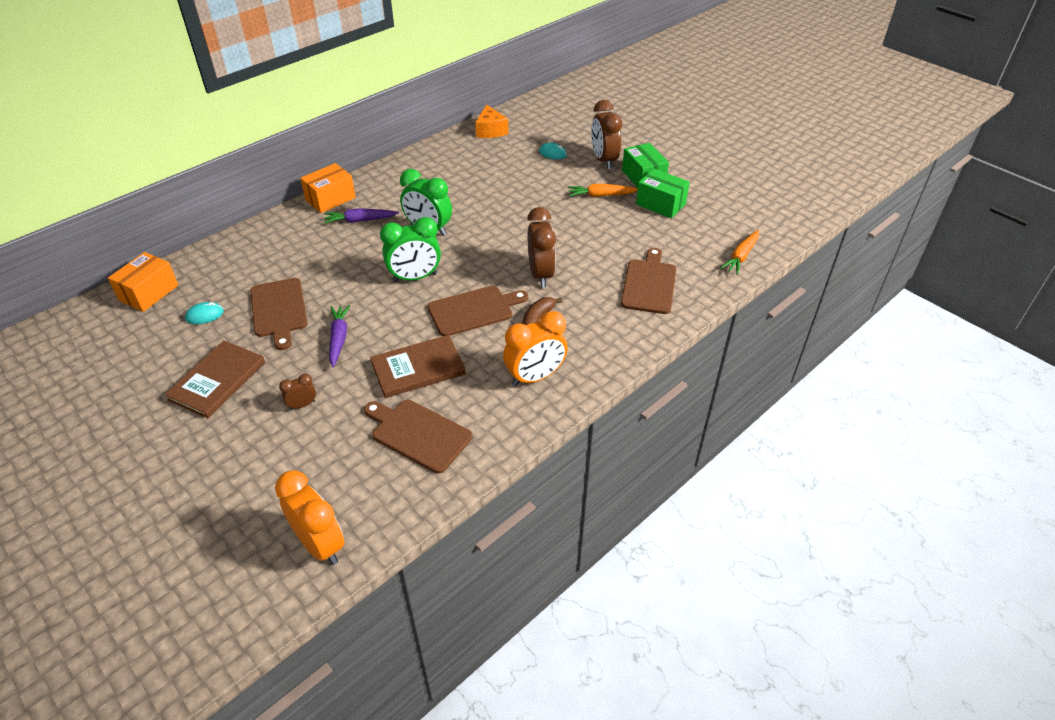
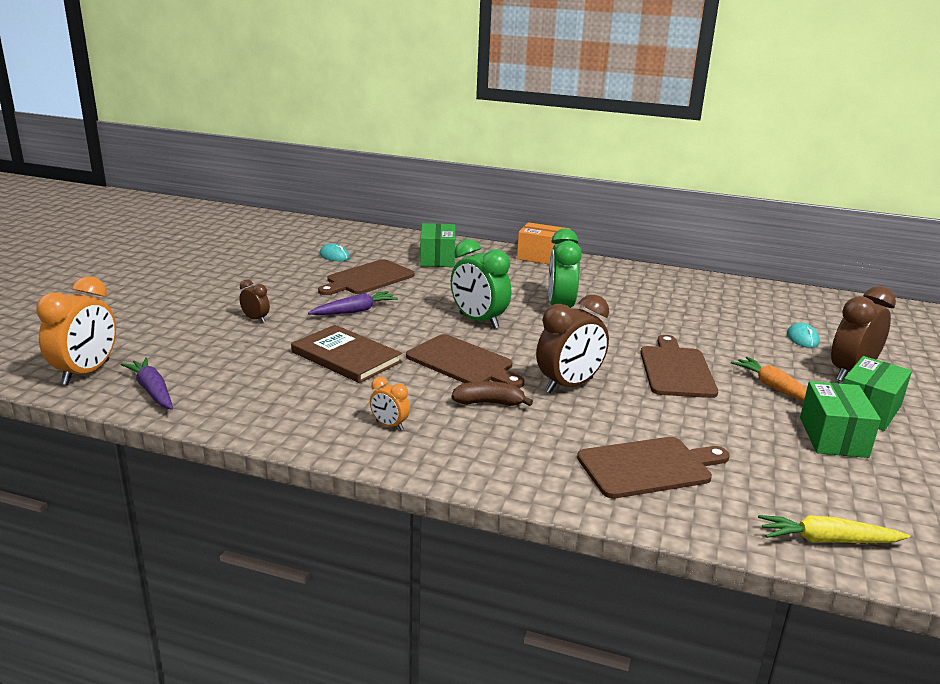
camera: 60 degrees right, 20 degrees down
(149, 293) = (341, 233): orange box -> none
(217, 381) = (261, 281): brown book -> none
(275, 255) = (437, 258): none -> green box
(360, 220) = (529, 276): purple carrot -> purple carrot (152, 391)
(418, 434) = (252, 381): brown cutting board -> brown cutting board (676, 370)
(490, 131) = (776, 296): orange cheese -> none
(535, 377) = (389, 425): orange clock -> orange clock, size x0.49
(741, 256) = (827, 540): orange carrot -> yellow carrot

